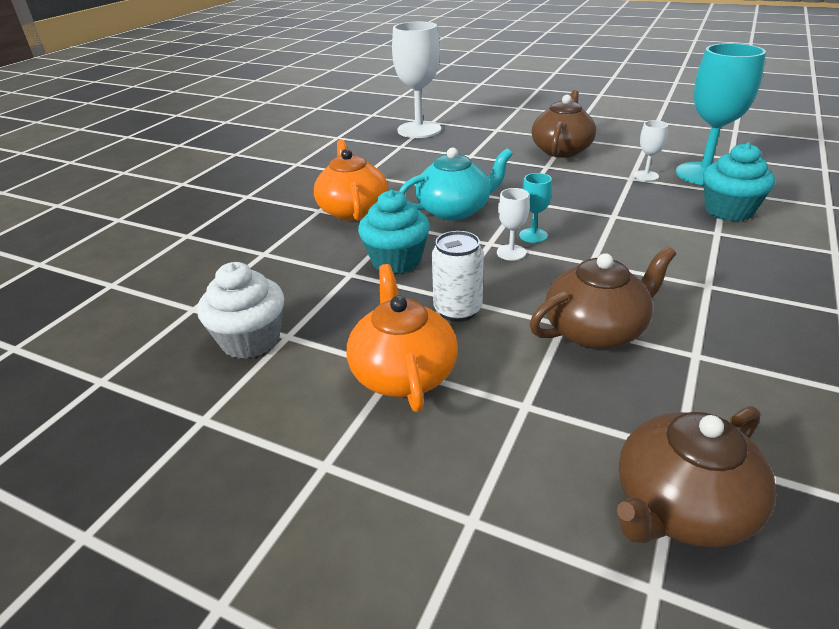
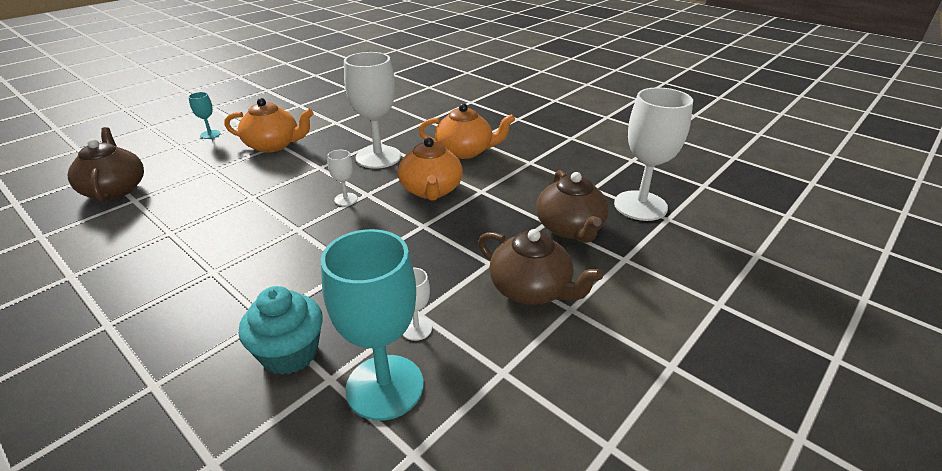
camera: 105 degrees right, 0 degrees up
(251, 340) = (343, 114): white cupcake -> none
(396, 261) = (378, 157): turquoise cupcake -> white goblet
(455, 210) = (431, 190): turquoise teapot -> orange teapot
(457, 310) = (304, 167): white can -> none
(533, 235) = (359, 215): turquoise goblet -> turquoise goblet (210, 134)
(596, 330) = (232, 206): brown teapot -> brown teapot (570, 228)

